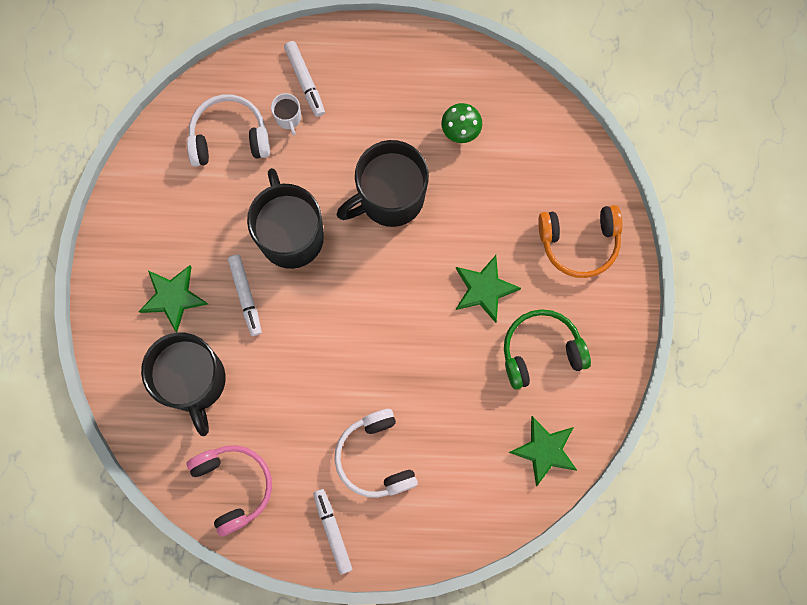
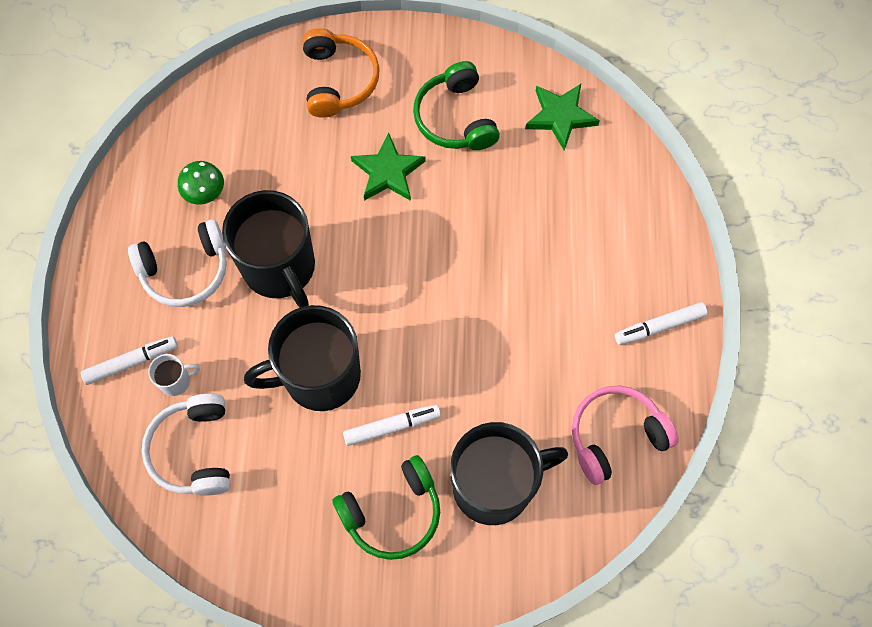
camera: 90 degrees left, 10 degrees down
(173, 297) = (392, 513): green star -> green headphones
(375, 457) = (575, 282): white headphones -> white headphones (185, 270)

